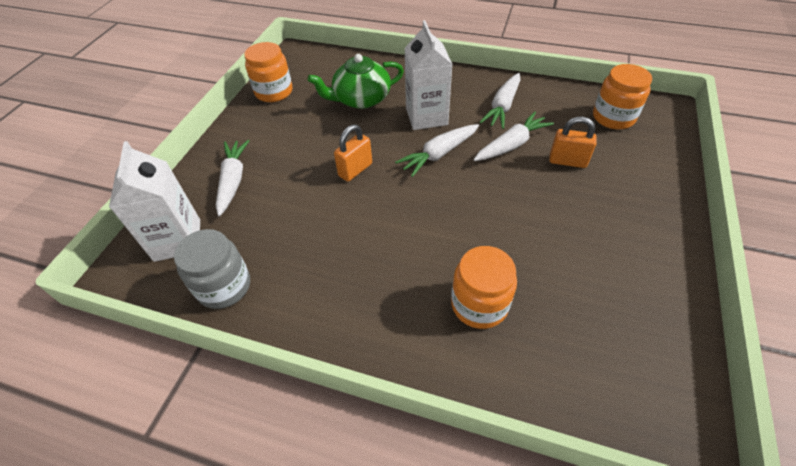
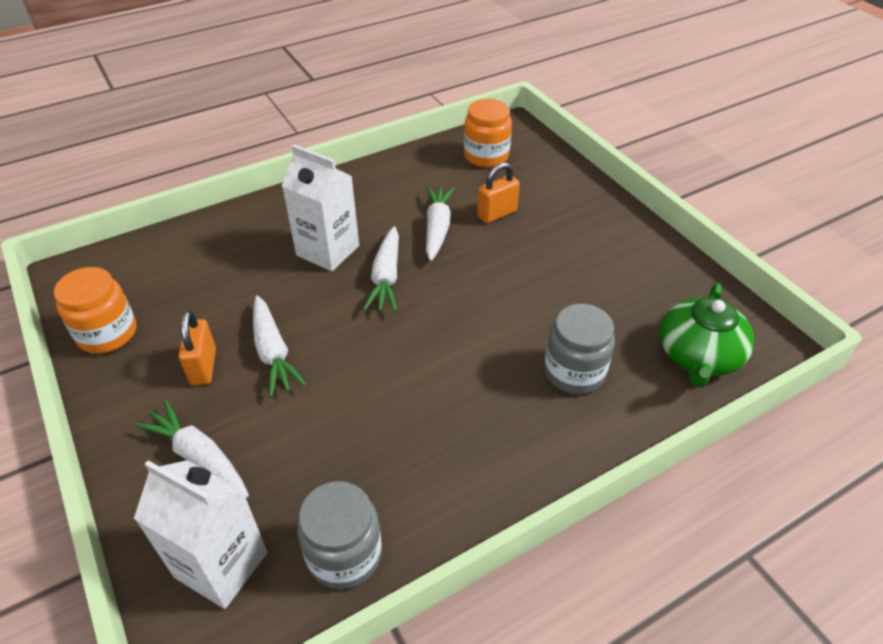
camera: 50 degrees left, 5 degrees down
(355, 170) = (325, 346): orange padlock -> orange padlock (203, 367)
(361, 99) = (233, 275): green teapot -> green teapot (698, 355)
(479, 304) = (574, 372): orange jar -> grey jar
(502, 107) = (387, 199): white carrot -> white carrot (273, 352)

